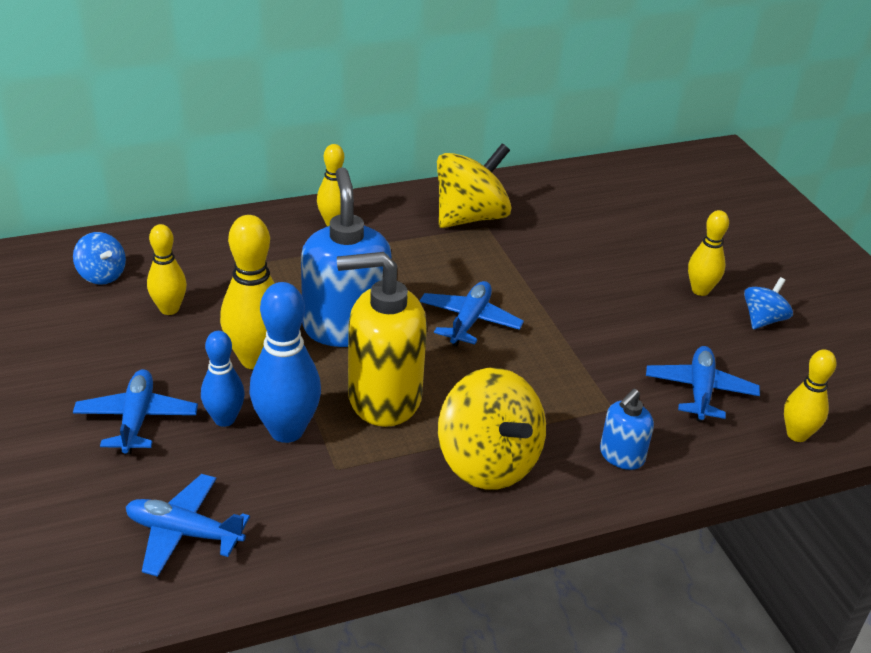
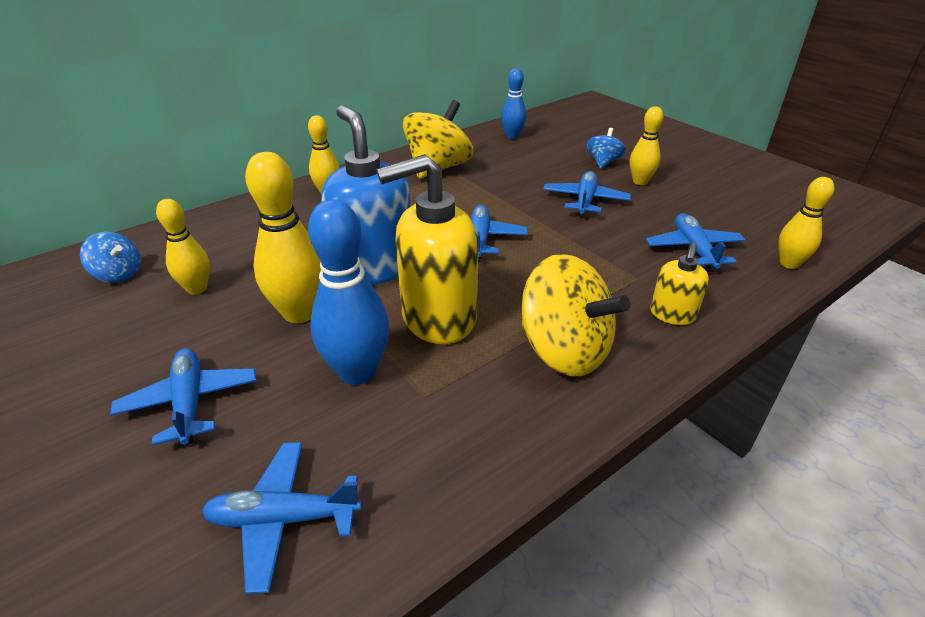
camera: 15 degrees left, 0 degrees up
(224, 419) = (288, 377): blue bowling pin -> blue bowling pin (512, 136)
(616, 300) = (585, 201): none -> blue plane
(621, 456) = (672, 315): blue soap dispenser -> yellow soap dispenser
(763, 320) = (698, 191): blue spinning top -> blue spinning top (603, 163)

